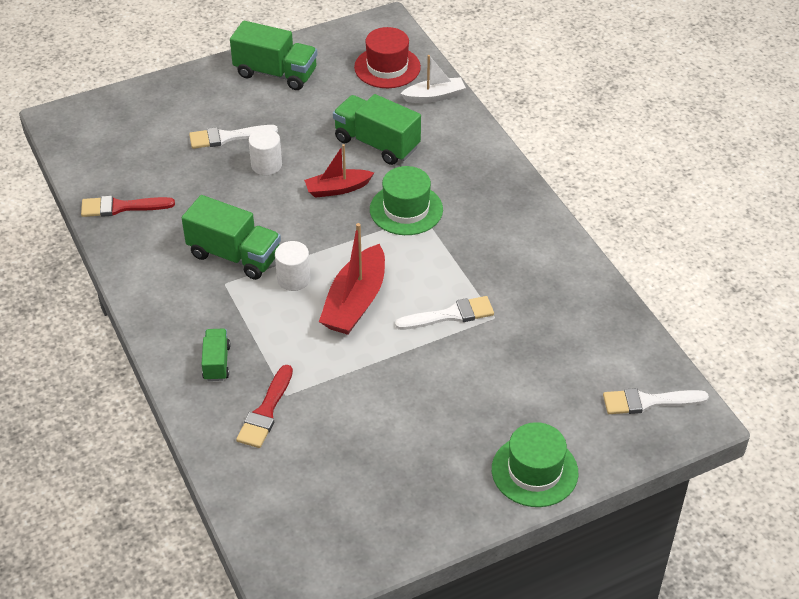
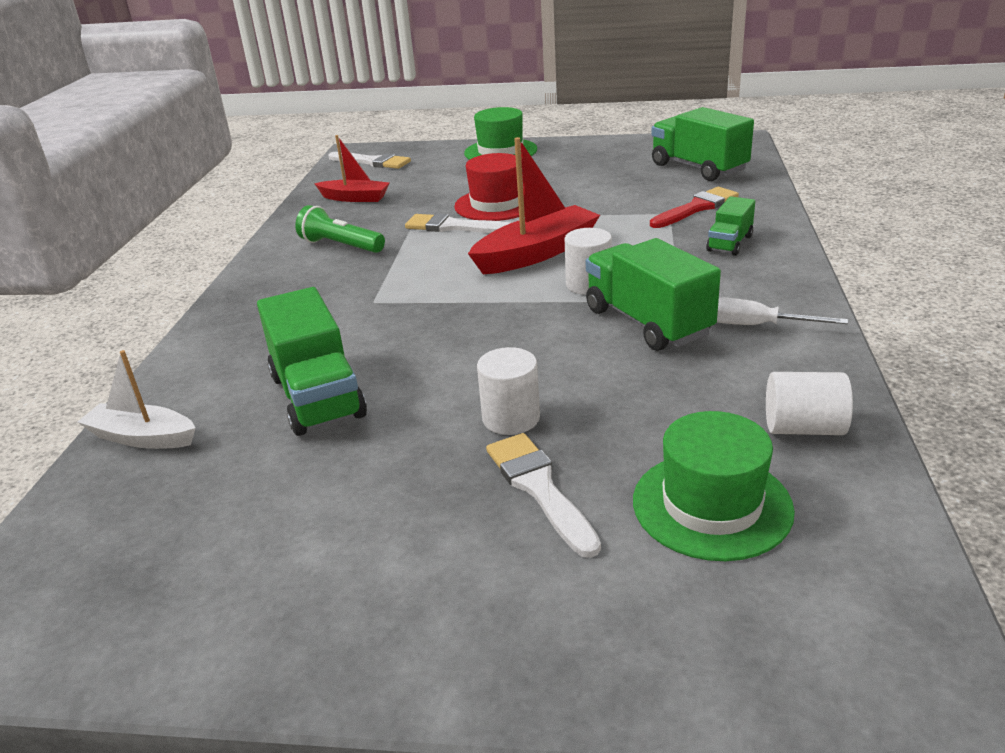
camera: 145 degrees left, 15 degrees down
(121, 207) = (803, 428): red brush -> white cylinder
(167, 274) = (755, 326): none -> white screwdriver
(228, 137) = (539, 488): white brush -> white brush turned 135 degrees counterclockwise
(275, 73) = (325, 599): green truck -> green truck (698, 168)
(337, 189) = (439, 356): red boat -> red boat (355, 198)
(387, 67) = (124, 522): red hat -> red hat (496, 204)
(406, 209) = (383, 312): green hat -> green hat (711, 505)
(514, 262) = (341, 245): none -> green flashlight

